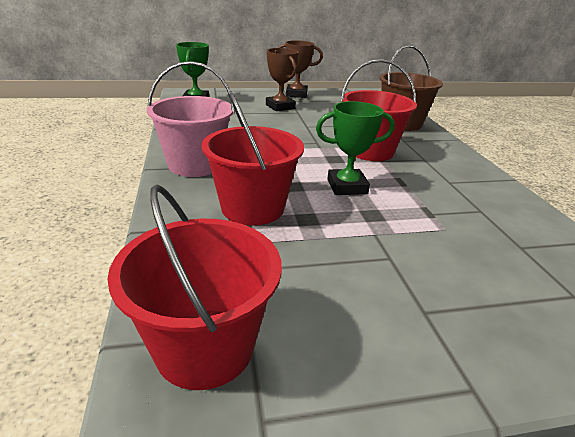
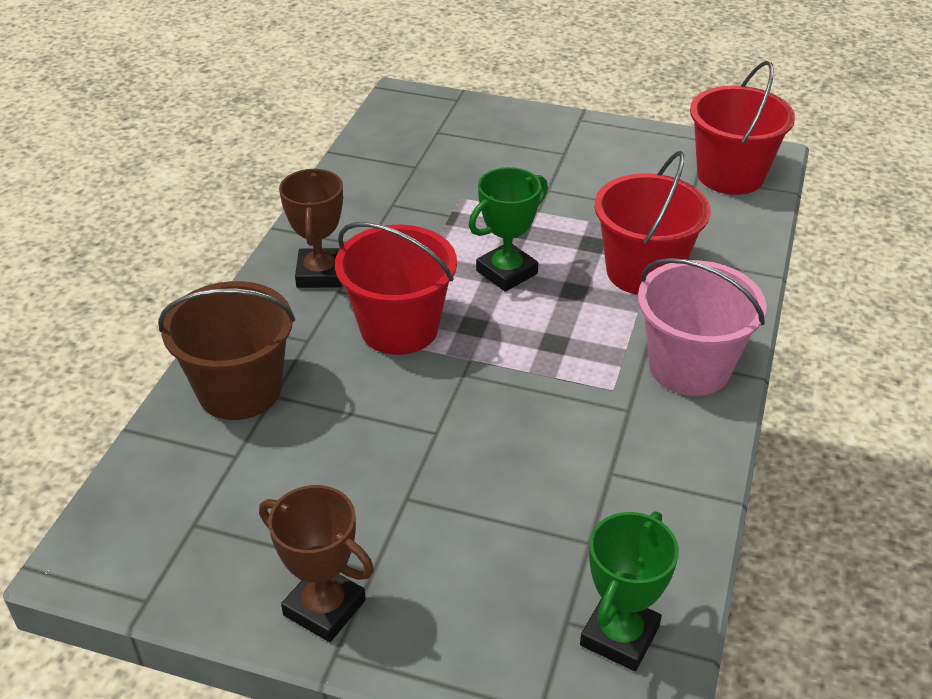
camera: 150 degrees left, 10 degrees up
(280, 107) = (426, 537): brown trophy -> brown trophy (320, 274)
(347, 186) = (507, 272): green trophy -> green trophy turned 60 degrees counterclockwise

